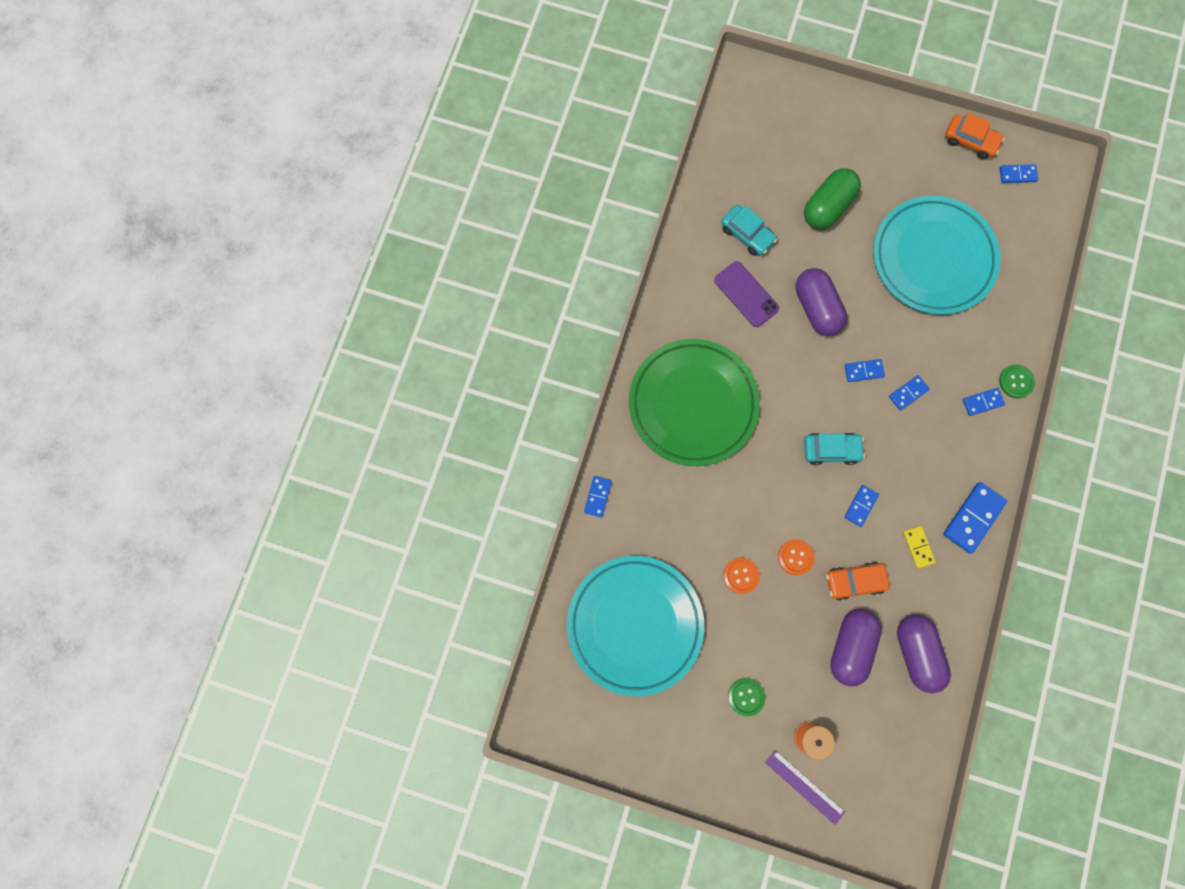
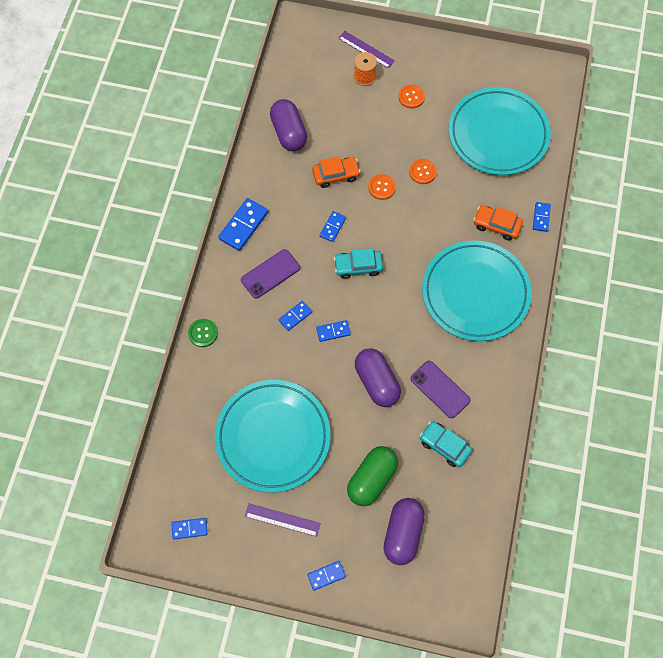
camera: 175 degrees right, 10 degrees down
(693, 404) = (475, 293): green plate -> turquoise plate
(746, 697) = (411, 97): green button -> orange button
(850, 646) = (338, 133): purple capsule -> purple capsule (403, 534)
(918, 547) = (287, 202): yellow domino -> none
(922, 175) = (282, 520): none -> purple ruler
(938, 449) = (270, 274): none -> purple phone
(970, 141) = (234, 561): orange car -> orange car (496, 225)
(982, 402) = (232, 314): blue domino -> blue domino (326, 576)

